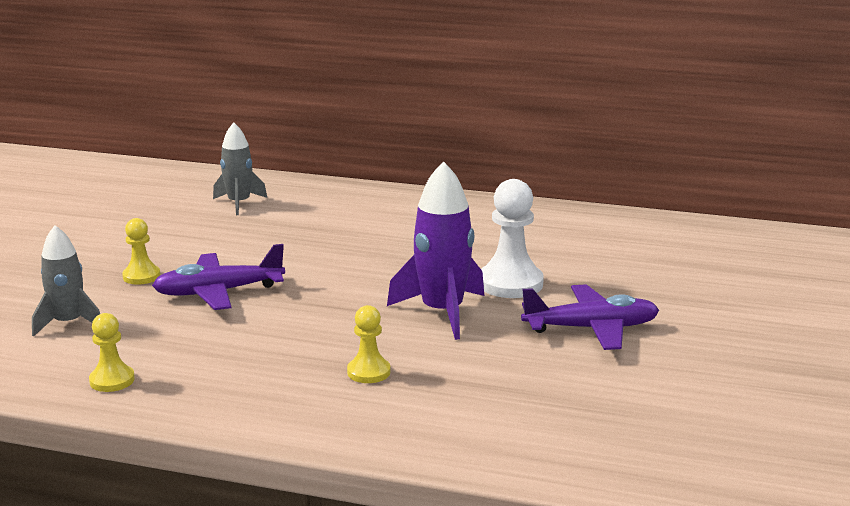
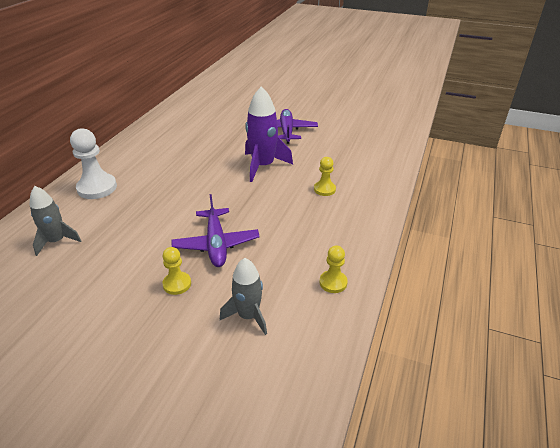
camera: 85 degrees left, 15 degrees up
(510, 283) = (235, 146): white pawn -> white pawn (97, 188)

